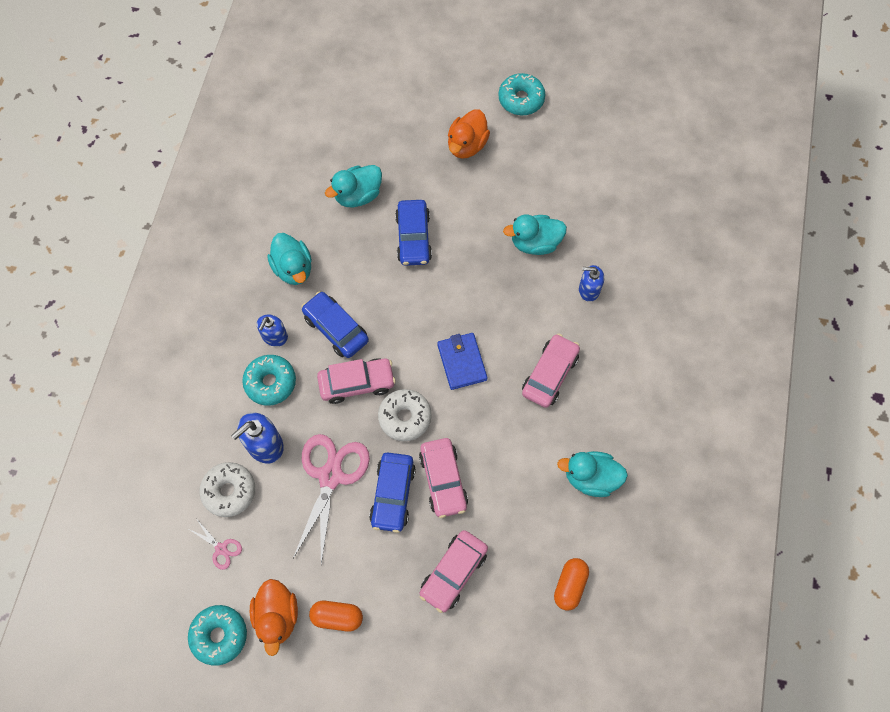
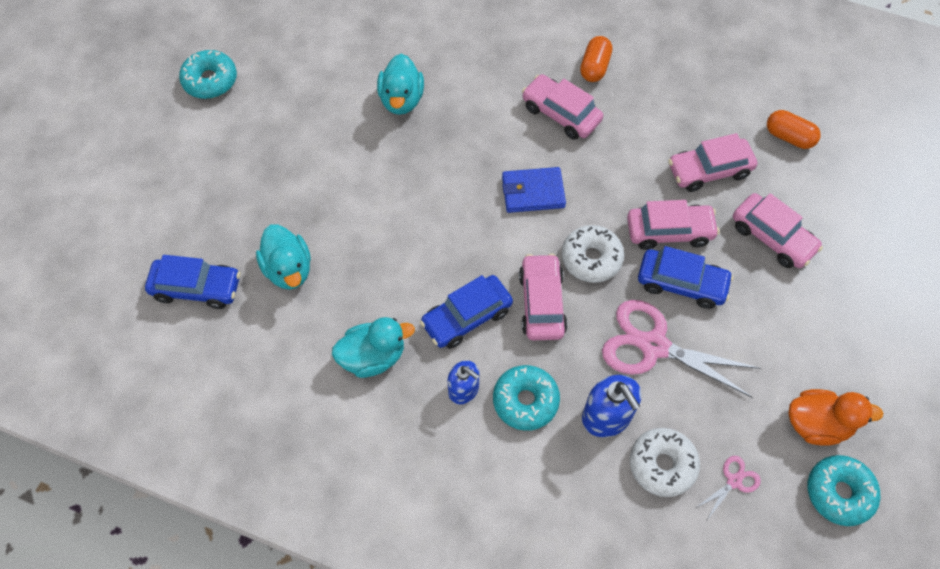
camera: 80 degrees left, 5 degrees down
(337, 617) = (818, 359): orange capsule -> orange capsule (594, 67)
(413, 238) = (364, 217): blue car -> blue car (197, 288)
(467, 145) = (254, 143): orange duck -> none
(515, 511) = (709, 170): none -> pink car
(589, 290) = (469, 62): blue soap dispenser -> none
(590, 478) = (679, 99): turquoise duck -> none

